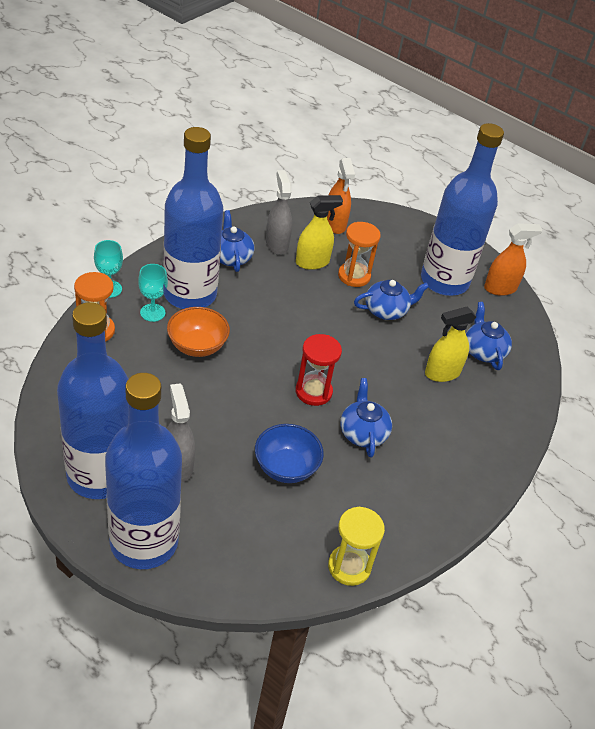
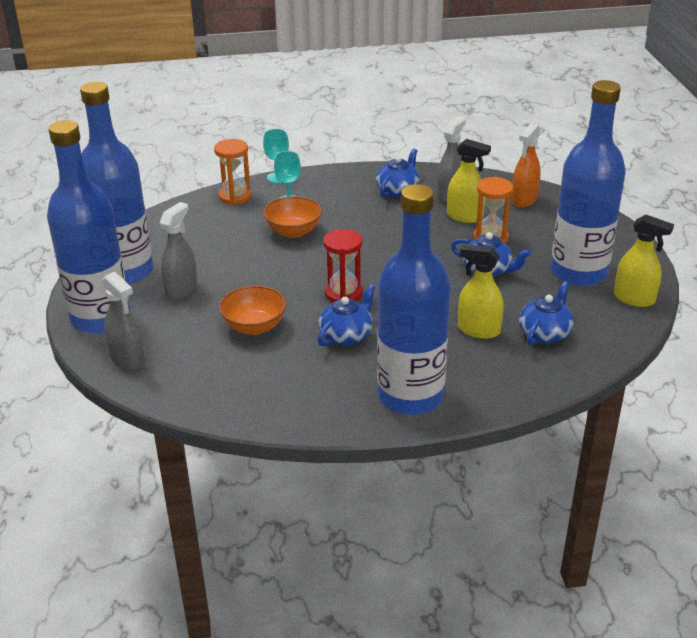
camera: 50 degrees right, 10 degrees down
(190, 294) = (332, 201): blue bottle -> blue bottle (410, 396)
(225, 569) = (127, 359): none -> grey spray bottle
(286, 467) = (254, 326): blue bowl -> orange bowl
(349, 566) = (214, 405): yellow hourglass -> none
(500, 288) = (634, 299): orange spray bottle -> yellow spray bottle

